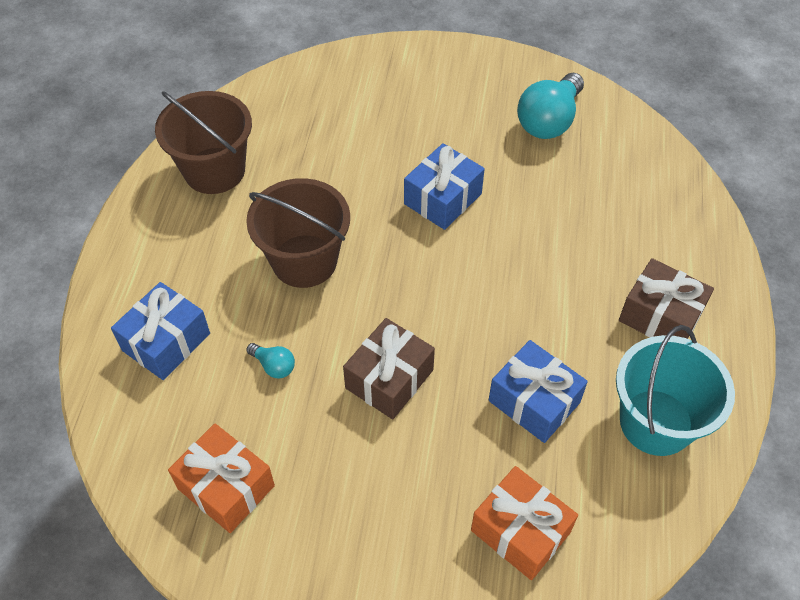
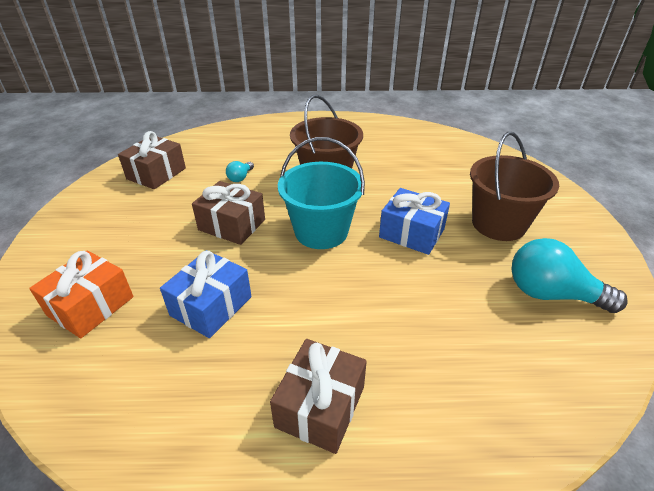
camera: 80 degrees right, 15 degrees down
(166, 342) = (255, 141): blue gift -> none
(214, 171) = (388, 137): brown bucket -> brown bucket (498, 224)
(226, 487) = (156, 173): orange gift -> brown gift
(656, 422) = (184, 404): turquoise bucket -> turquoise bucket (321, 231)

